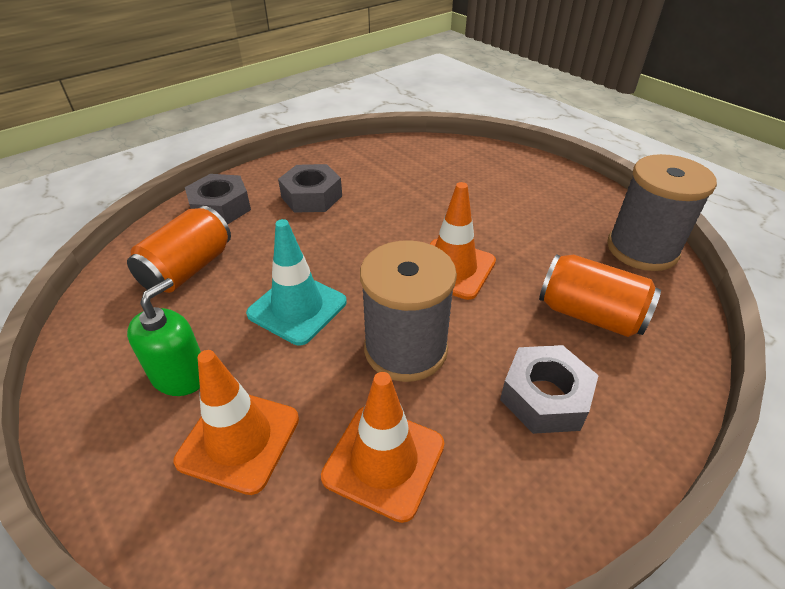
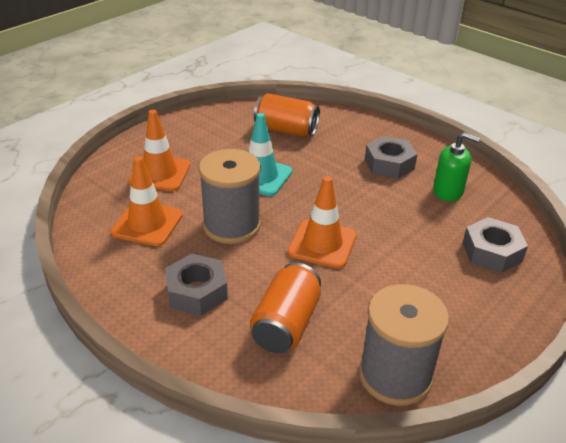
camera: 80 degrees right, 5 degrees down
(180, 375) = (200, 147): green soap dispenser -> green soap dispenser (448, 191)
(220, 208) = (356, 128): grey nut -> grey nut (492, 252)

